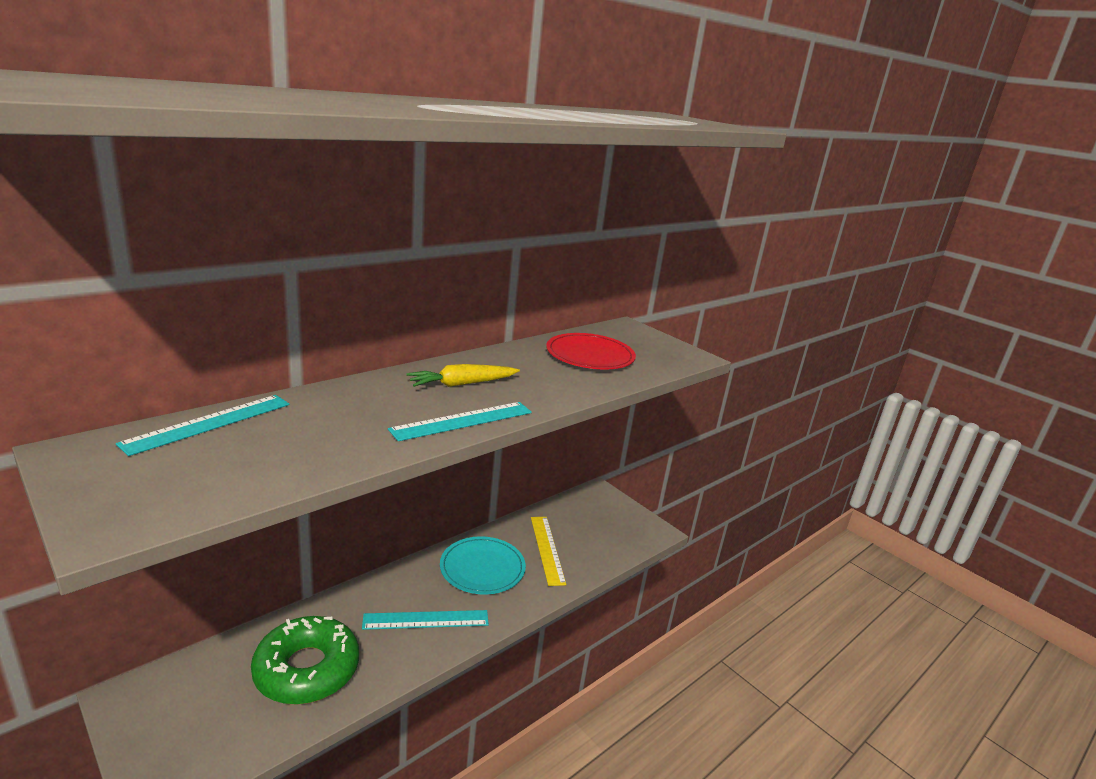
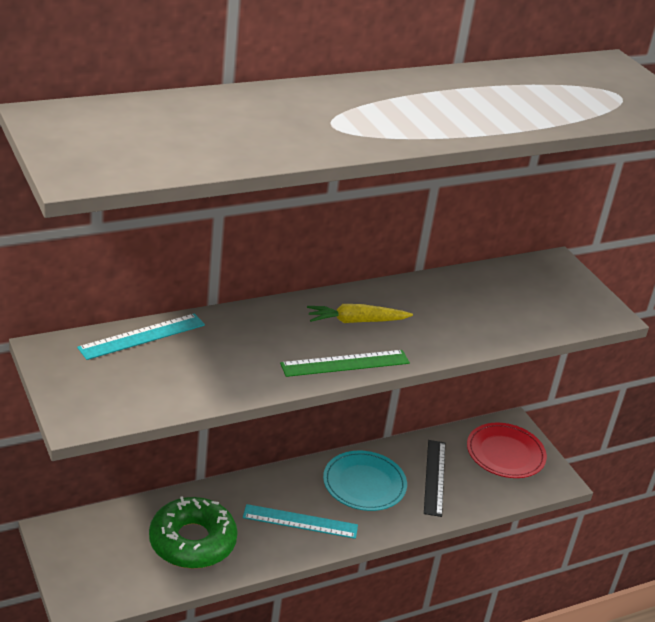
camera: 15 degrees right, 10 degrees up
(462, 421) = (345, 363): turquoise ruler -> green ruler
(547, 549) = (434, 477): yellow ruler -> black ruler
(590, 355) = (496, 300): red plate -> red plate (505, 453)

